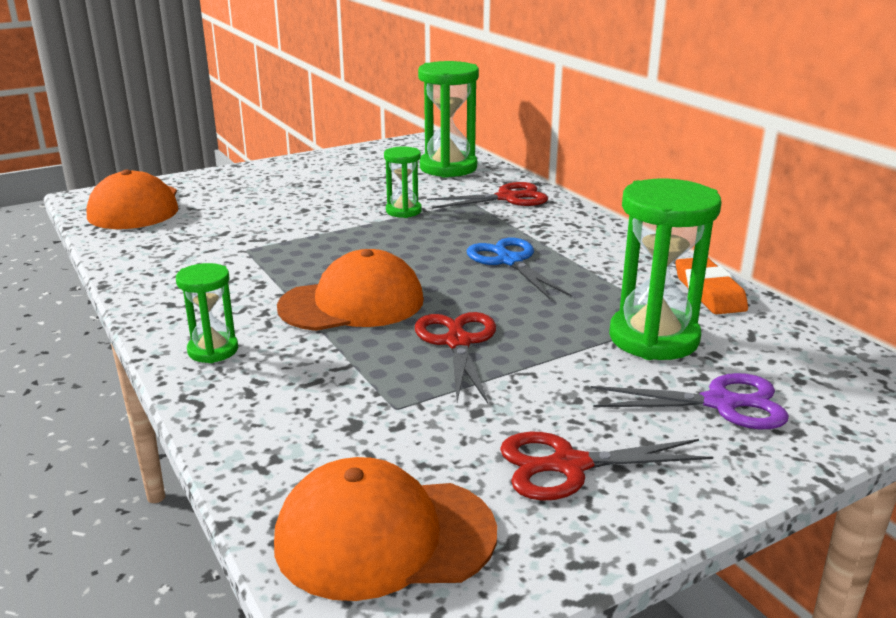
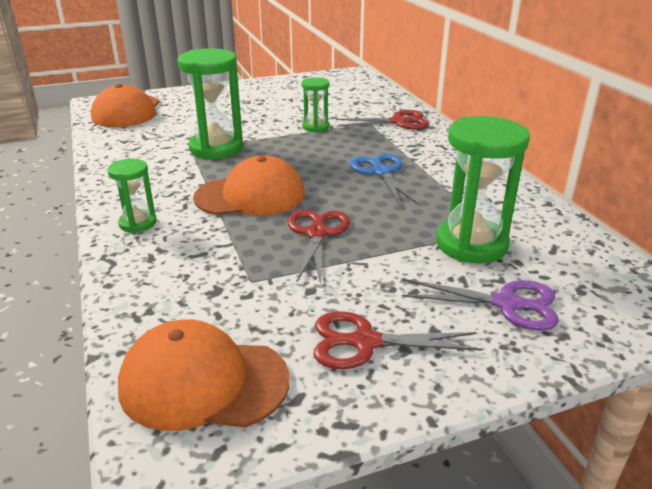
camera: 10 degrees right, 5 degrees up
(448, 168) = (362, 95): green hourglass -> green hourglass (216, 148)
(709, 292) = (531, 210): orange eraser -> none

